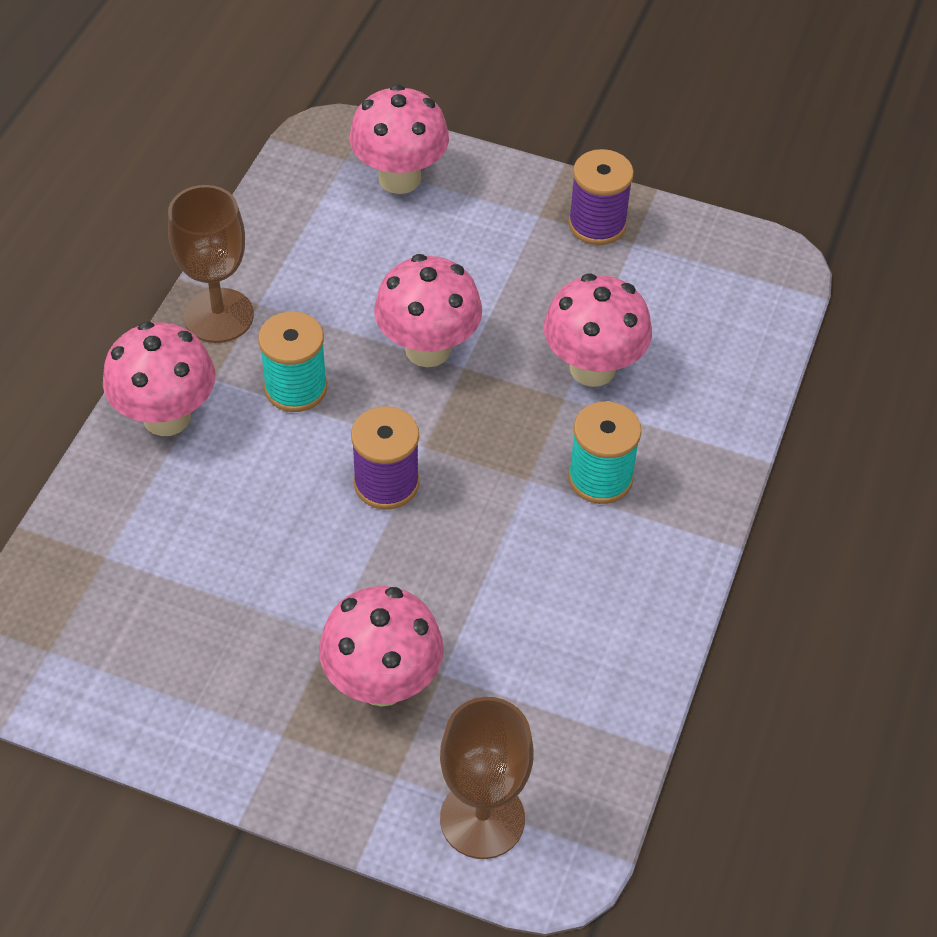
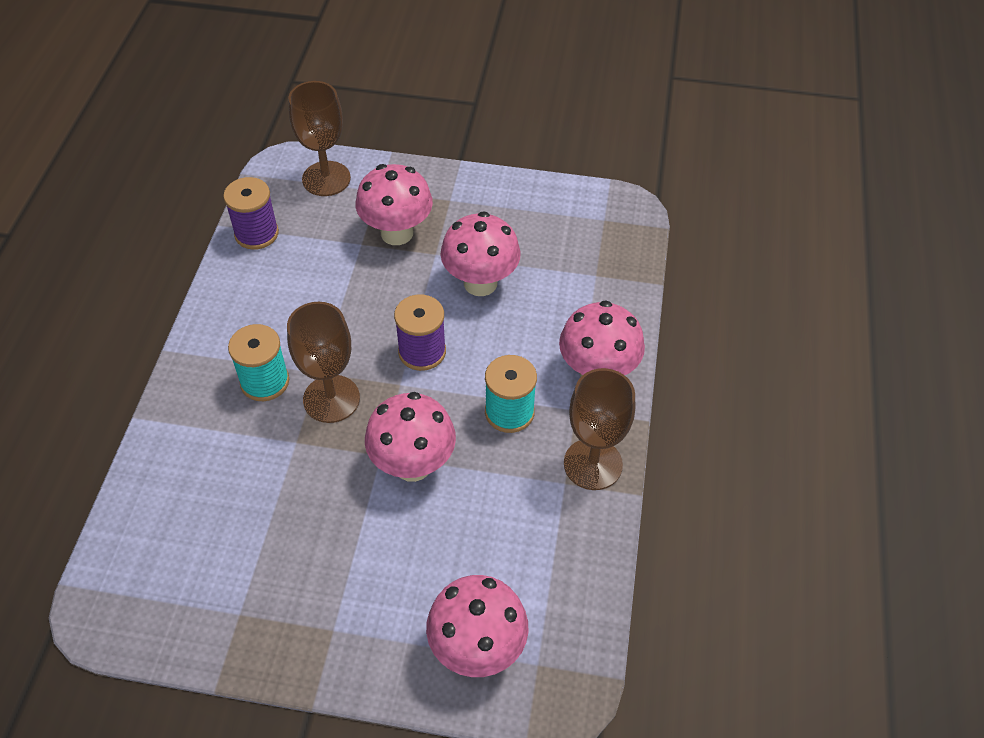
camera: 170 degrees right, 0 degrees up
(515, 441) = (331, 399): none -> brown goblet
(592, 368) = (274, 471): pink mushroom -> pink mushroom (480, 283)
(597, 224) = (275, 628): purple spool -> purple spool (256, 233)

